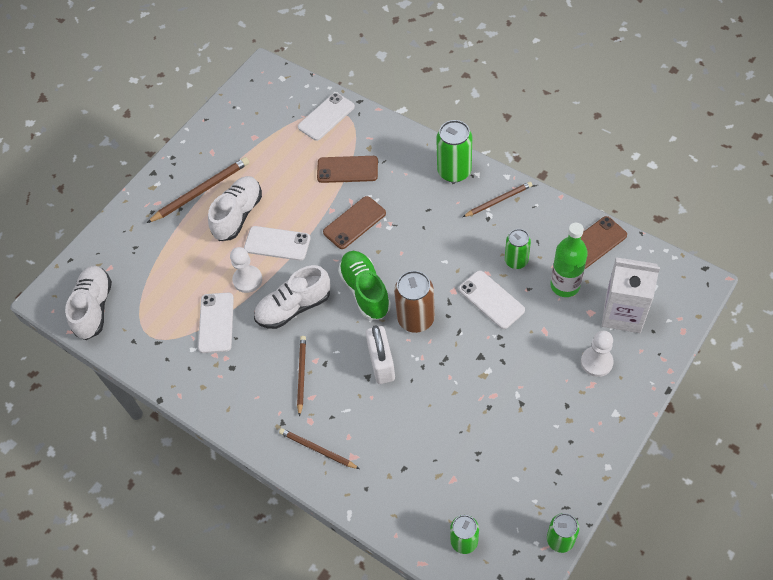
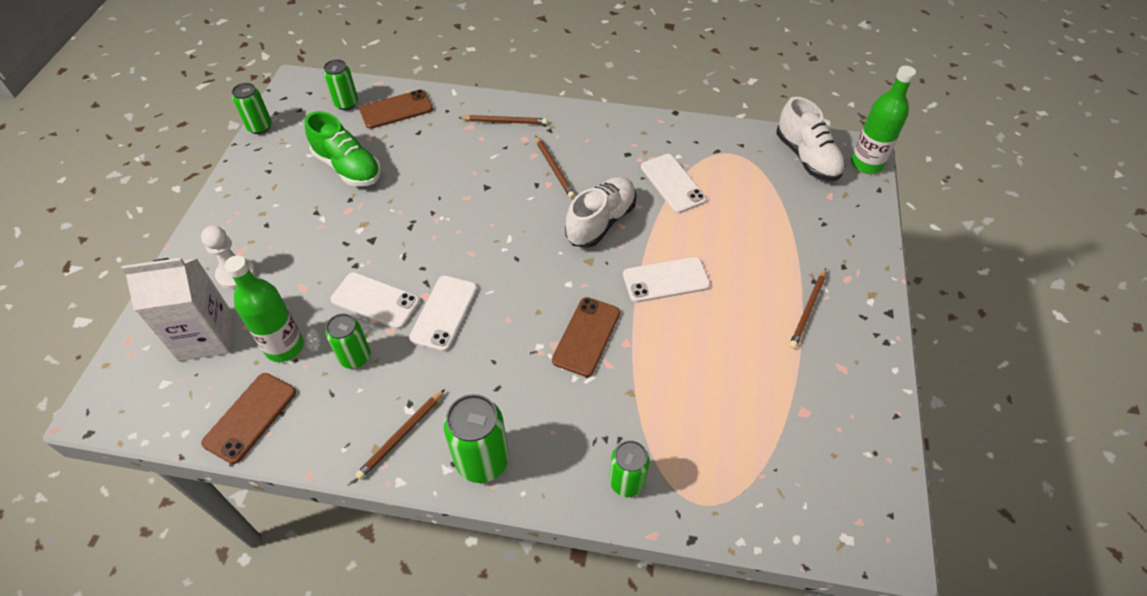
camera: 150 degrees right, 5 degrees down
(56, 285) = (866, 164): none -> green bottle
(201, 191) = (808, 310): brown pencil -> brown pencil, size x0.65
(238, 215) = (738, 297): white shoe -> none
(247, 280) = (671, 231): white pawn -> none
(326, 117) = (724, 487): white phone -> white phone (444, 313)
(347, 169) = (639, 408): brown phone -> brown phone (396, 109)
(365, 291) = (530, 263): green shoe -> green shoe (348, 167)
(377, 135) = (627, 481): none -> green can
(381, 363) = (477, 201): white padlock -> none
(416, 319) = (458, 253): brown can -> none

